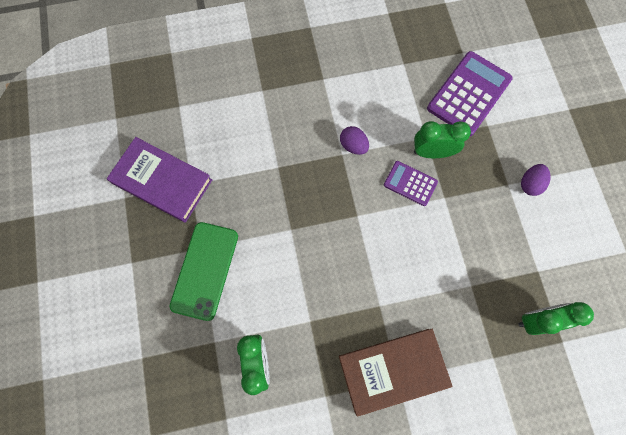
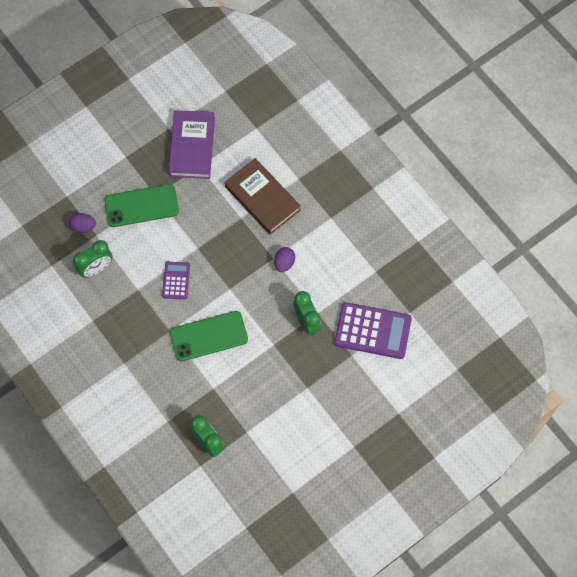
camera: 65 degrees right, 5 degrees down
(392, 370) = (128, 357): brown book -> brown book (262, 198)
(405, 263) = (209, 336): none -> green phone
(410, 183) = (273, 316): purple calculator -> purple calculator (176, 280)
(530, 184) = (315, 403): purple egg -> purple egg (83, 227)

